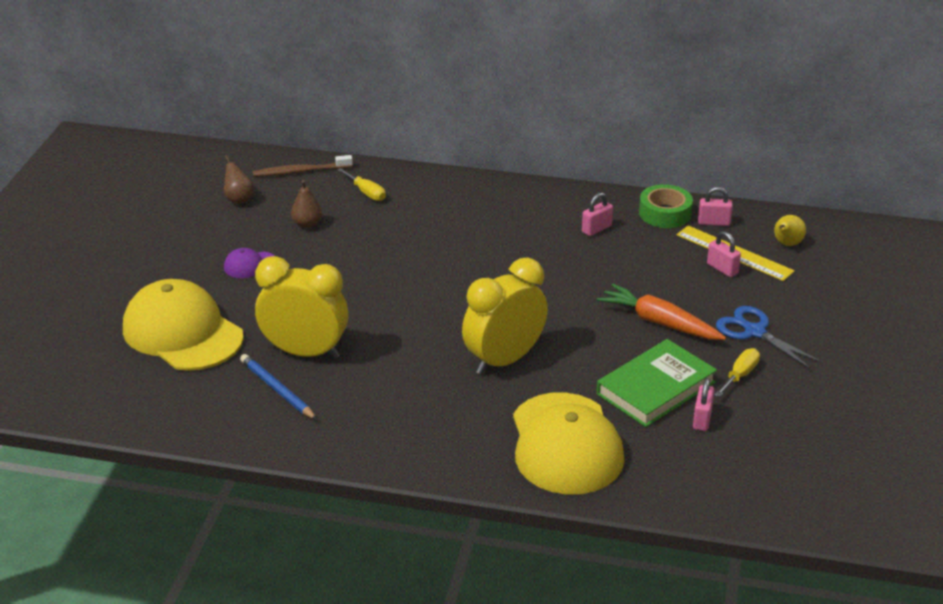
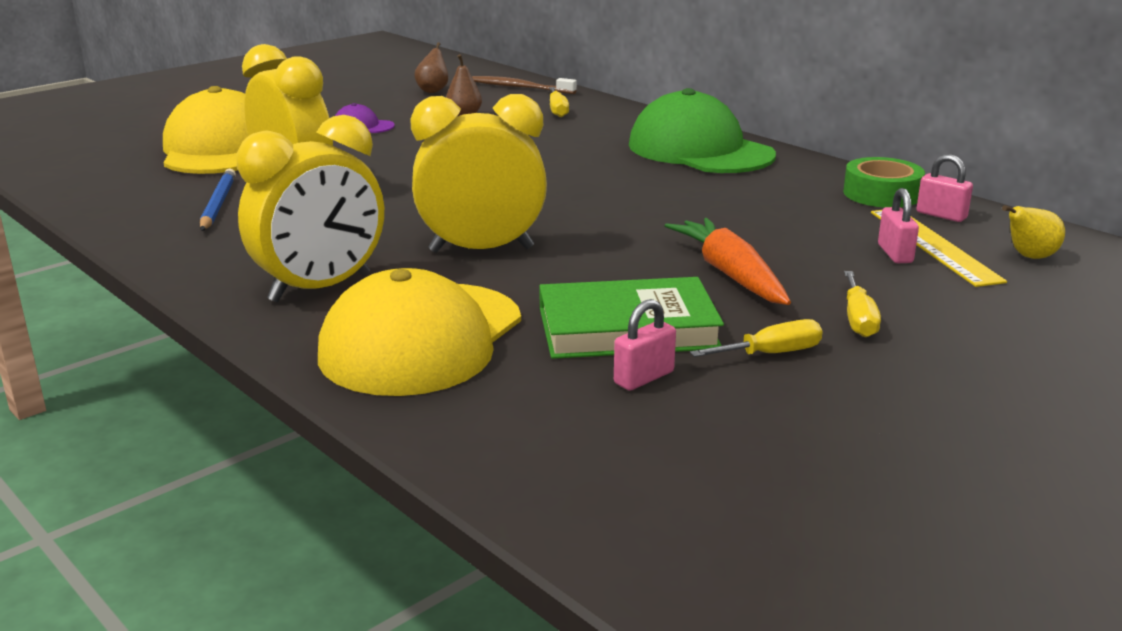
camera: 35 degrees right, 10 degrees down
(457, 433) = (320, 288): none -> yellow clock
(515, 206) = (700, 150): none -> green cap
(596, 229) = (771, 185): pink padlock -> none
(754, 331) = (858, 319): blue scissors -> yellow screwdriver

